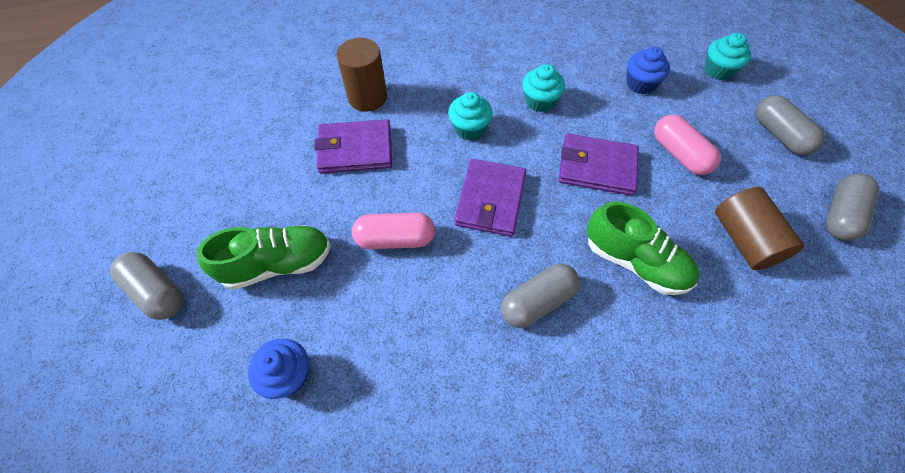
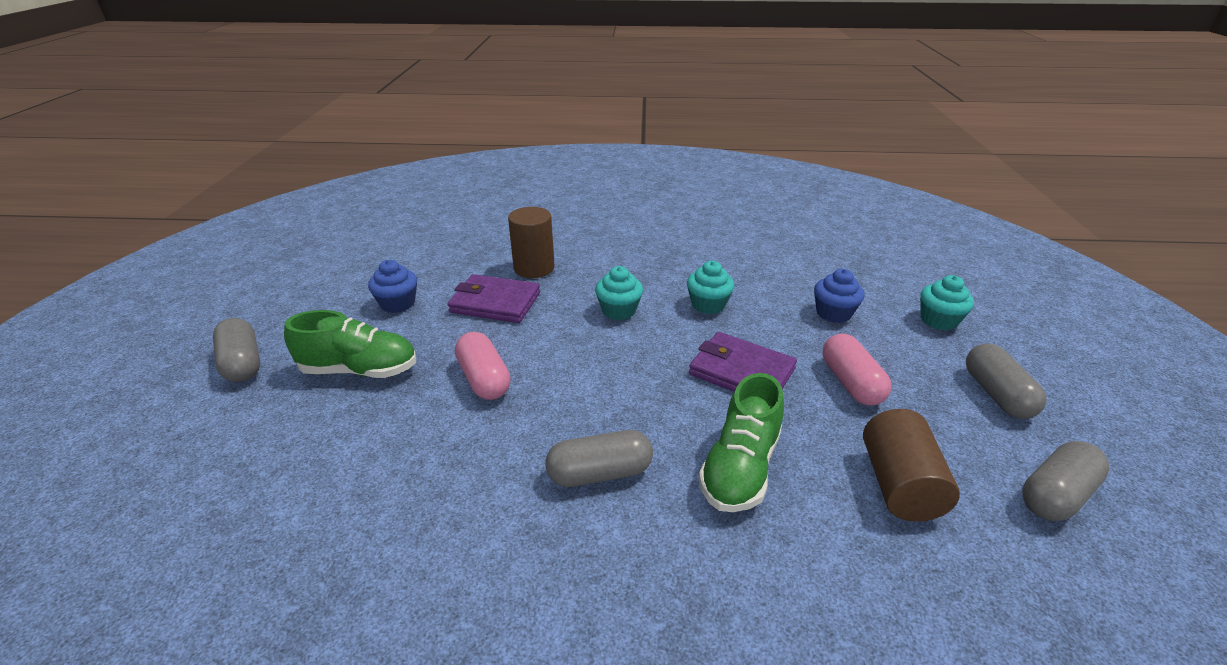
camera: 20 degrees right, 25 degrees down
(288, 375) = (300, 460): blue cupcake -> blue cupcake (398, 303)
(395, 239) = (484, 379): pink capsule -> pink capsule turned 45 degrees clockwise
(490, 200) = (604, 371): purple wallet -> none
(635, 262) = (740, 468): green shoe -> green shoe turned 60 degrees clockwise

